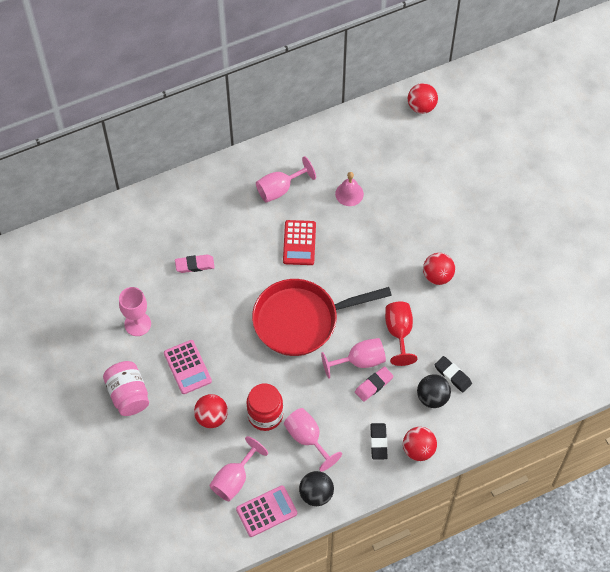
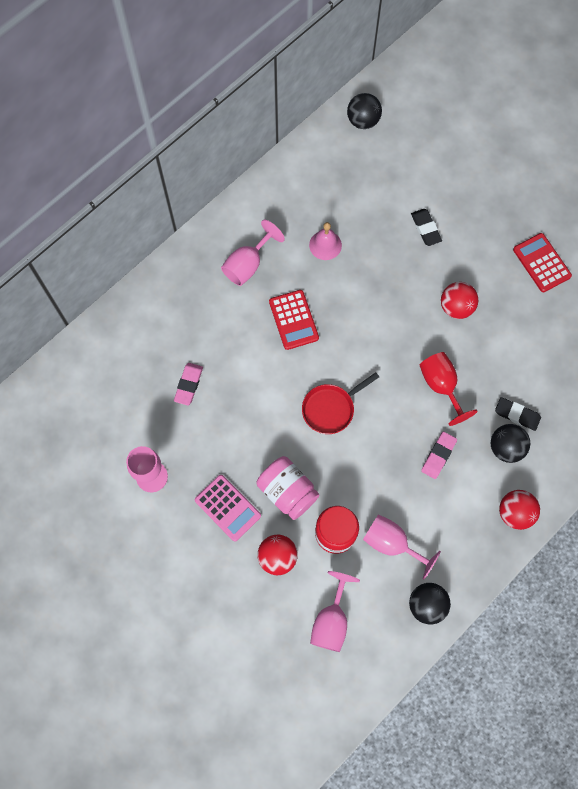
camera: 20 degrees left, 10 degrees up
(128, 395) = (174, 564): pink jar -> pink jar (287, 492)
(194, 265) = (188, 385): pink eraser -> pink eraser turned 45 degrees counterclockwise
(266, 511) = (381, 645): pink calculator -> none
(301, 320) = (331, 409): red pan -> red pan, size x0.53
(360, 361) = (412, 433): pink goblet -> none
(378, 442) = (469, 520): black eraser -> black eraser (425, 228)
(421, 106) = (363, 121): red ball -> black ball
(525, 264) = (541, 263): none -> red calculator

